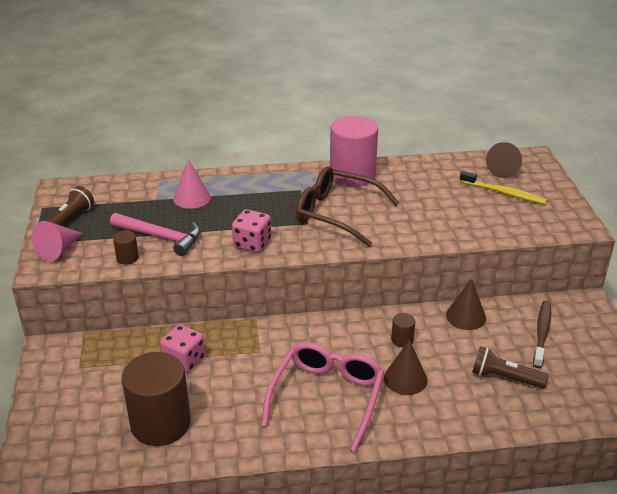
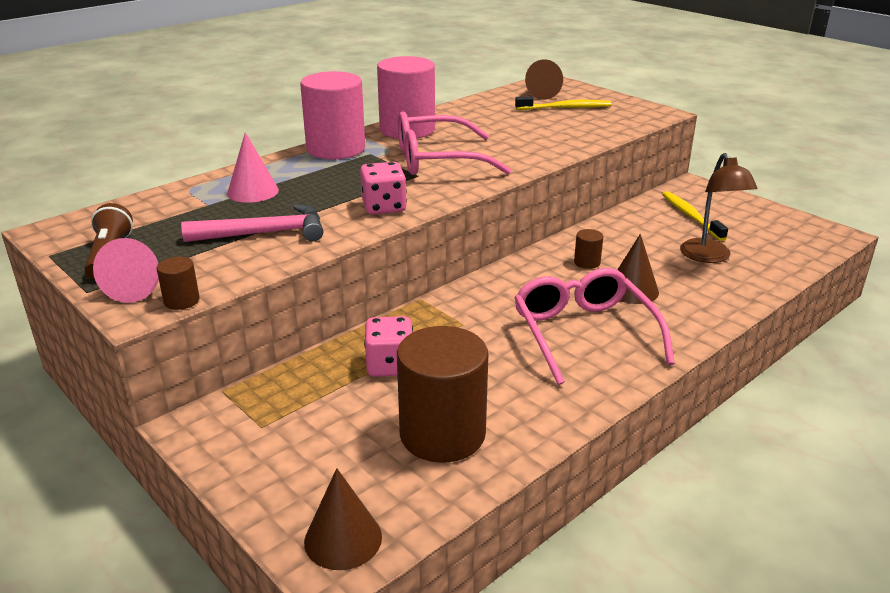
camera: 35 degrees left, 5 degrees down
(127, 258) = (248, 263): brown cylinder -> brown cylinder (181, 301)
(283, 177) = (336, 149): none -> pink cylinder
(338, 214) = (438, 160): brown glasses -> pink glasses
(465, 316) = (615, 226): brown cone -> brown cone (343, 539)
(505, 378) = (709, 257): brown flashlight -> brown lamp
(542, 333) = (691, 216): brown toothbrush -> yellow toothbrush

